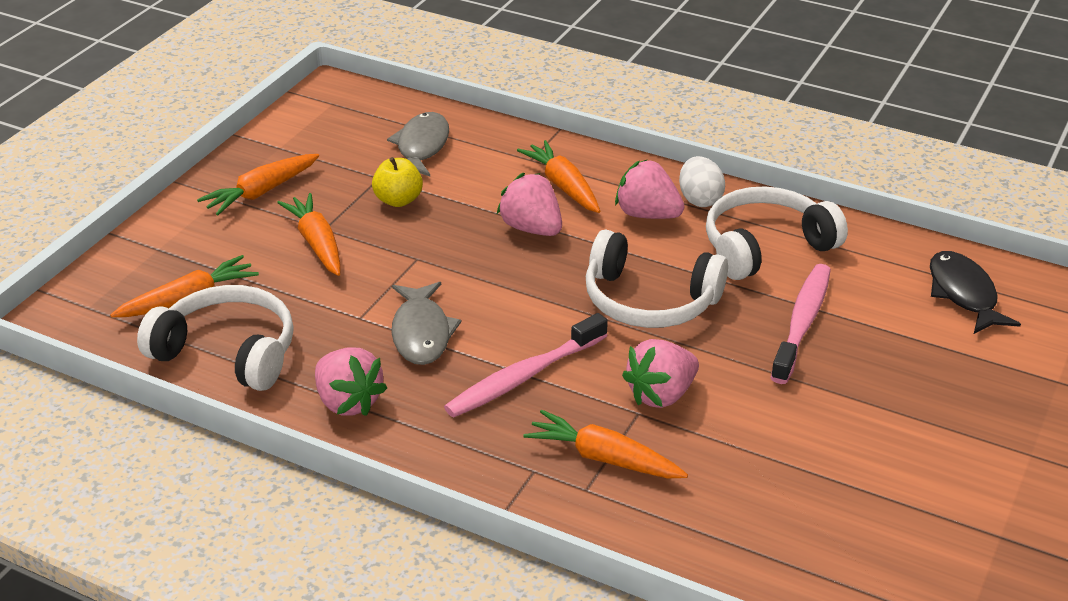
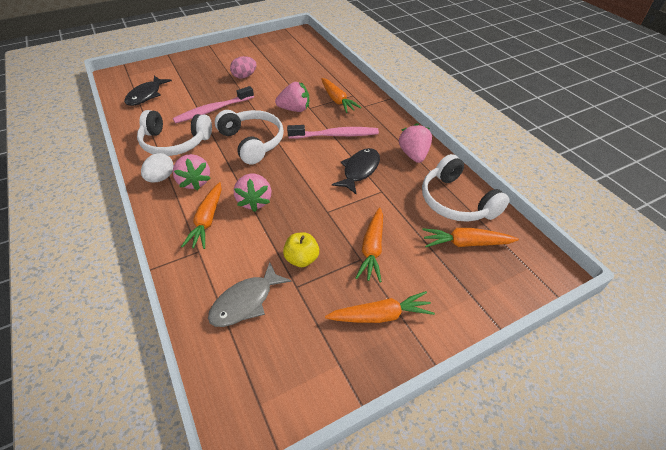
camera: 145 degrees left, 10 degrees up
(421, 333) = (359, 170): grey fish -> black fish
(871, 425) = (244, 76): none -> pink egg

